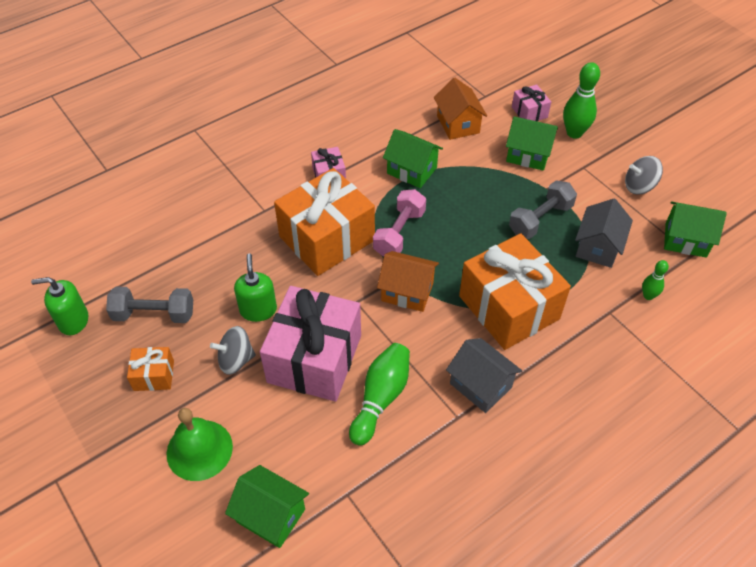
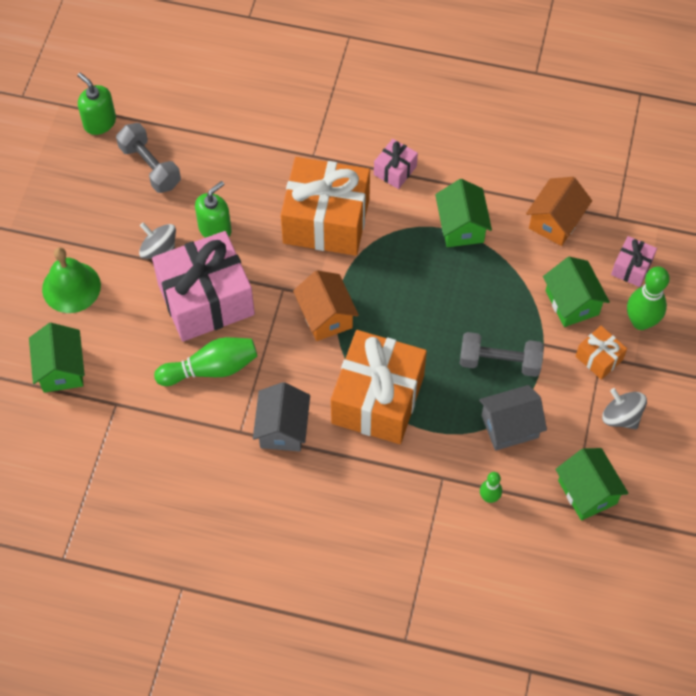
camera: 50 degrees right, 10 degrees up
(154, 375) = (102, 210): orange gift -> orange gift (599, 358)
(399, 233) = (381, 267): pink dumbbell -> none

